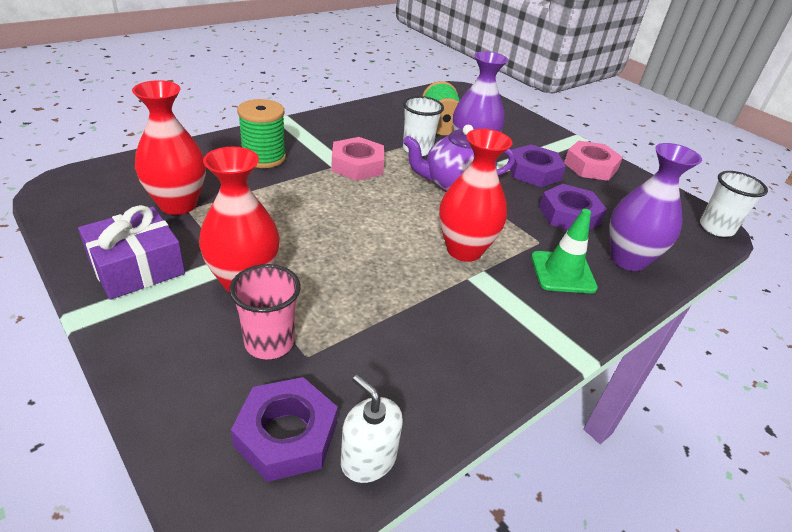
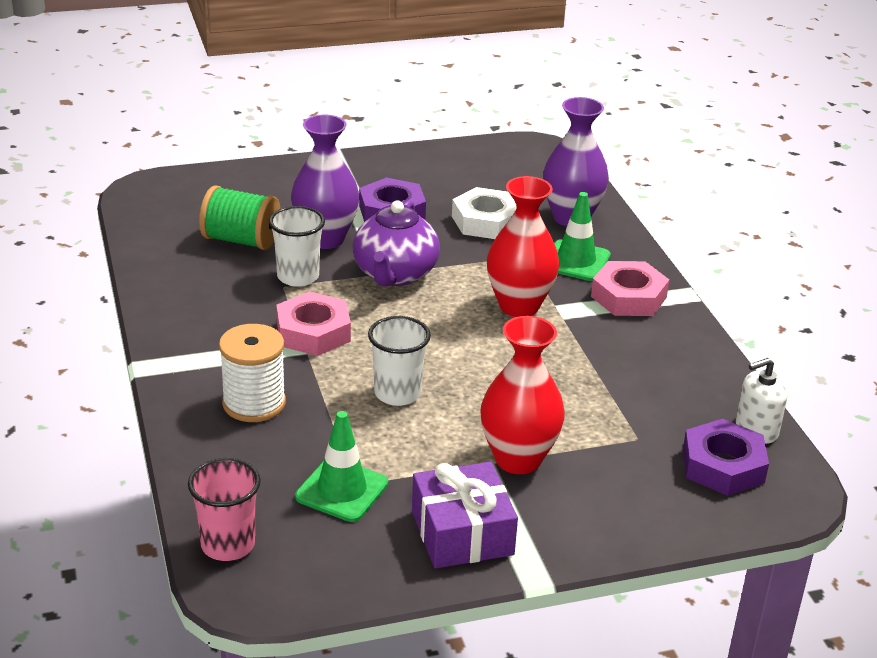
camera: 65 degrees left, 5 degrees down
(178, 204) = (342, 490): red vase -> green traffic cone
(264, 157) = (254, 403): green spool -> white spool
(269, 342) = (614, 457): pink cup -> pink cup (228, 545)
(569, 215) = (486, 221): purple nut -> white nut
(590, 166) = (399, 171): pink nut -> pink nut (628, 297)
(716, 228) = (543, 148): white cup -> white cup (397, 393)

